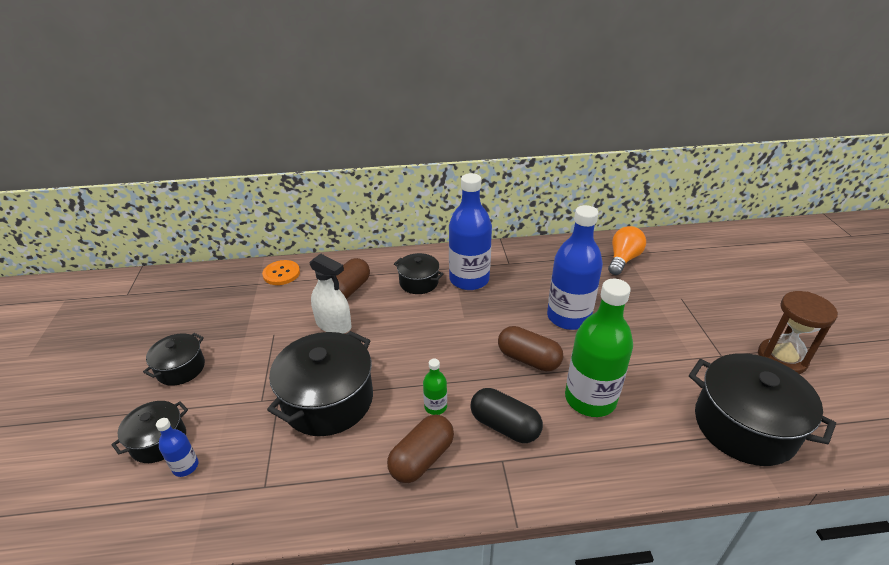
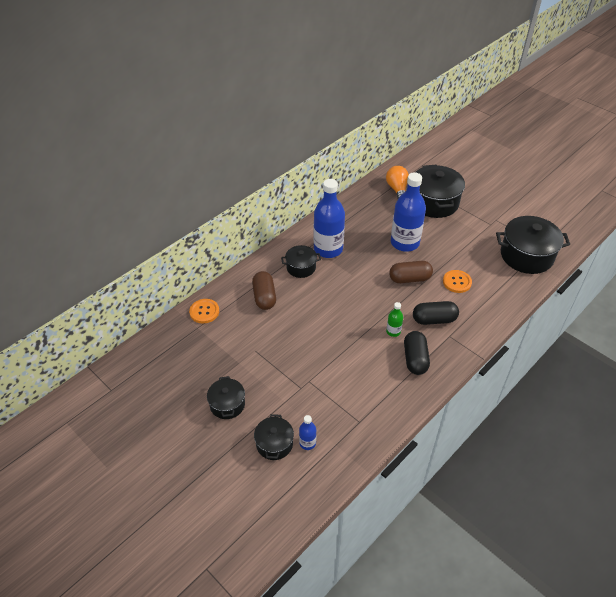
camera: 40 degrees left, 10 degrees up
(328, 400) = (336, 364): black pot -> black pot (434, 202)
(333, 324) = (284, 323): white spray bottle -> none
(422, 458) = (415, 359): brown capsule -> black capsule
(590, 399) = (457, 282): green bottle -> orange button
(782, 358) = (515, 211): brown hourglass -> none

